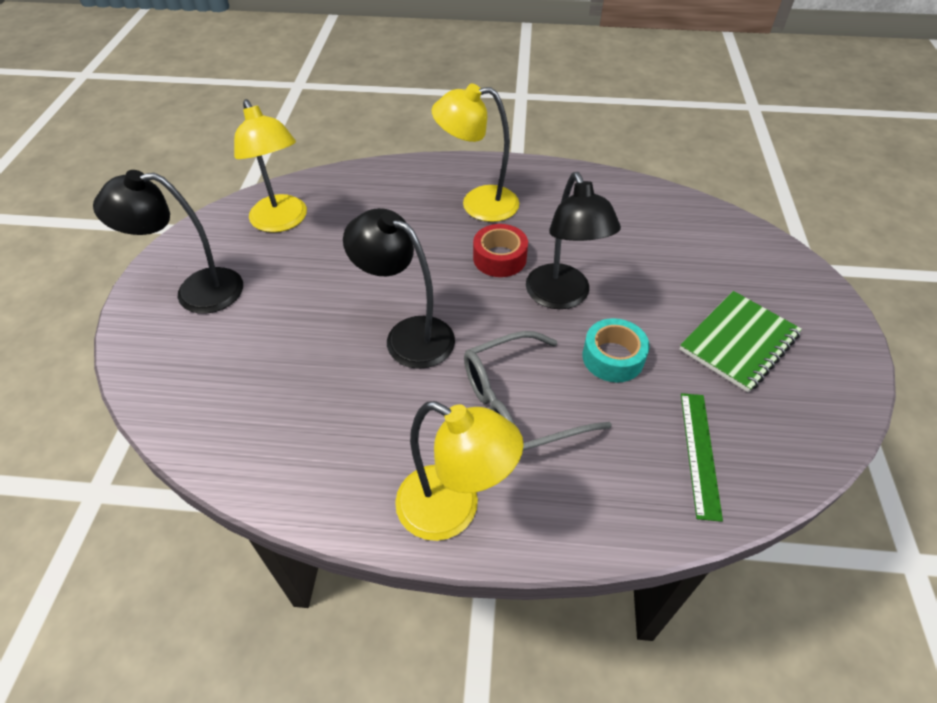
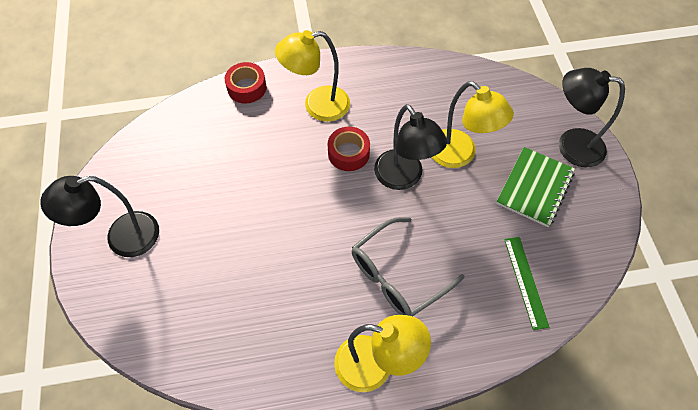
camera: 15 degrees left, 10 degrees up
(282, 222) = (166, 156): yellow lamp -> yellow lamp (459, 155)
(401, 173) = (247, 88): none -> red tape
(408, 335) = (301, 238): black lamp -> black lamp (571, 145)
(613, 357) = (452, 221): turquoise tape -> none

